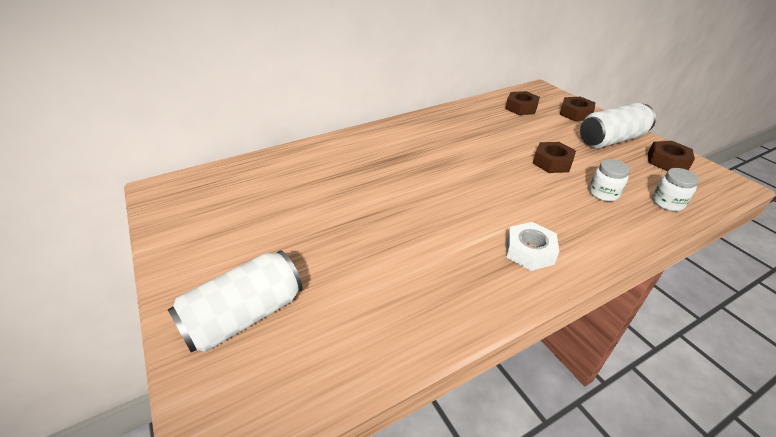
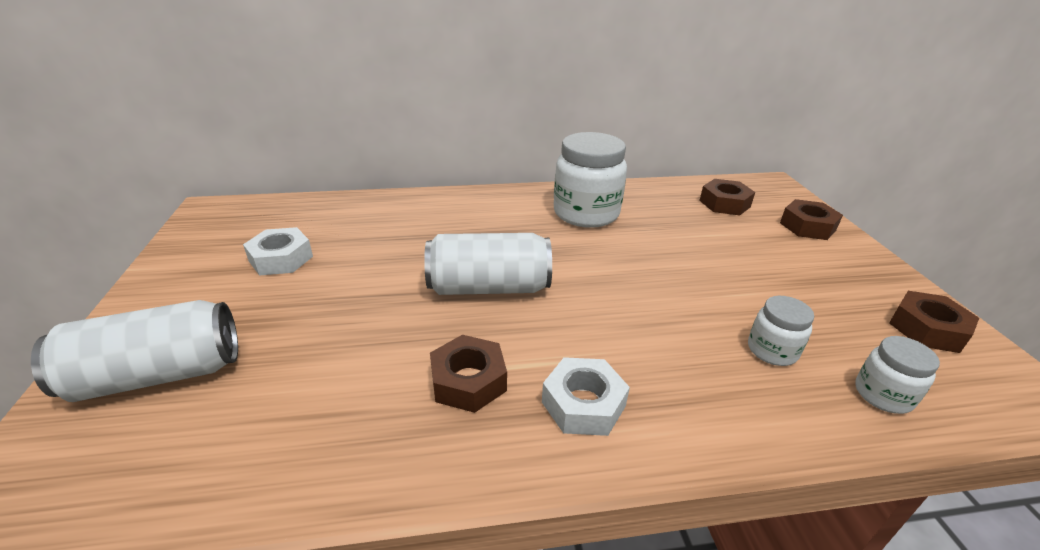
camera: 20 degrees right, 5 degrees down
(257, 213) = (281, 259): none -> white nut
(443, 132) = (586, 213): none -> white jar
(552, 162) = (718, 286): brown nut -> brown nut (468, 381)
(611, 140) = (843, 275): white can -> white can (489, 287)

